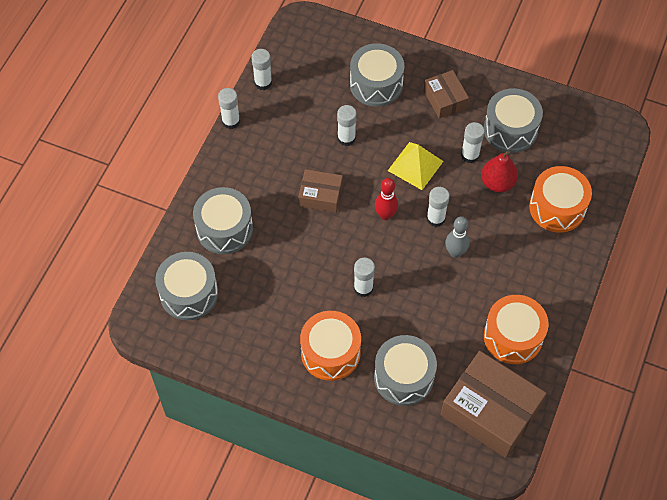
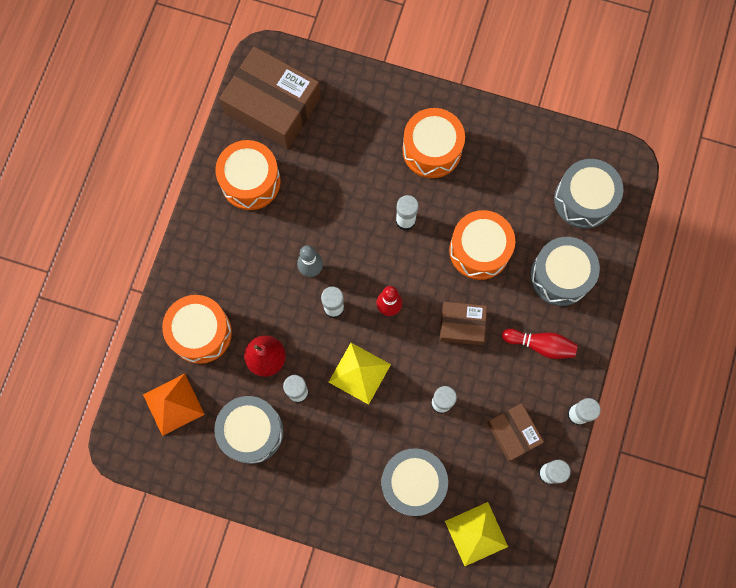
camera: 175 degrees right, 15 degrees up
(253, 175) = (540, 345): none -> red bowling pin
(296, 256) = (479, 250): none -> orange drum
(328, 47) = (476, 533): none -> yellow pyramid
(404, 377) = (357, 131): grey drum -> none
(445, 99) = (329, 468): brown box -> brown box (513, 433)
(579, 154) = (173, 404): none -> orange pyramid

